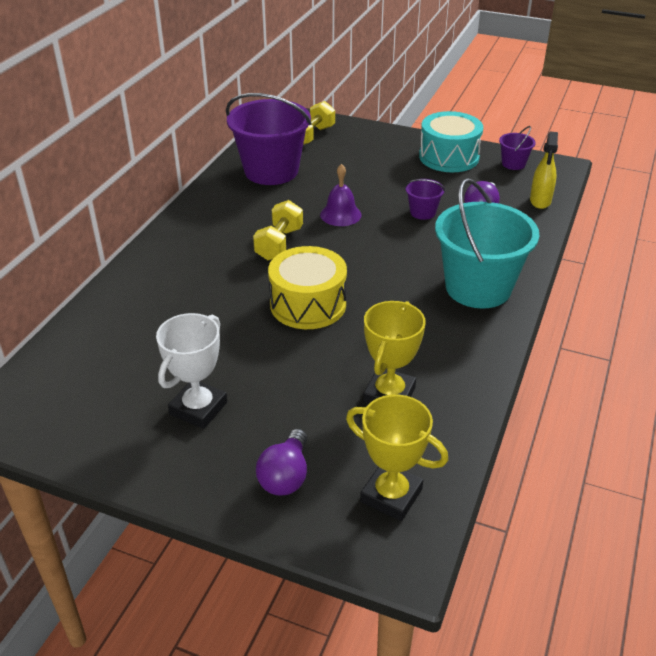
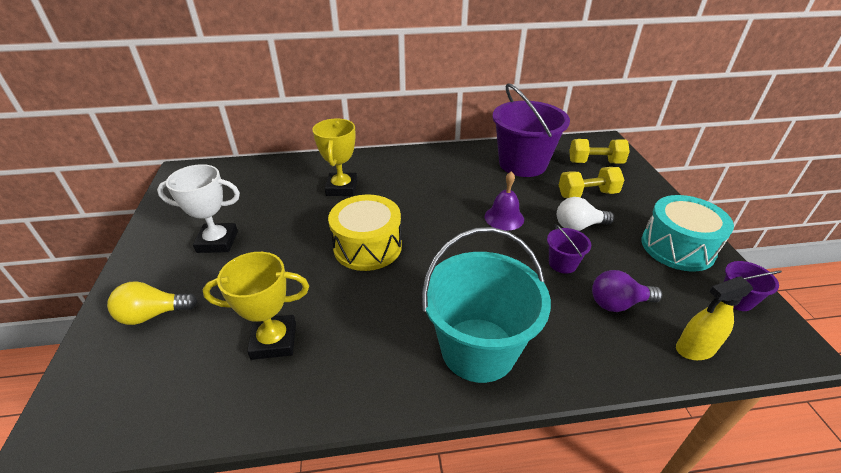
camera: 60 degrees right, 0 degrees up
(279, 244) = (433, 203): yellow dumbbell -> yellow dumbbell (587, 194)
(285, 476) = (153, 314): purple light bulb -> yellow light bulb
(387, 185) = (578, 226): none -> white light bulb
(391, 495) = (138, 392): yellow trophy -> yellow trophy (342, 188)

